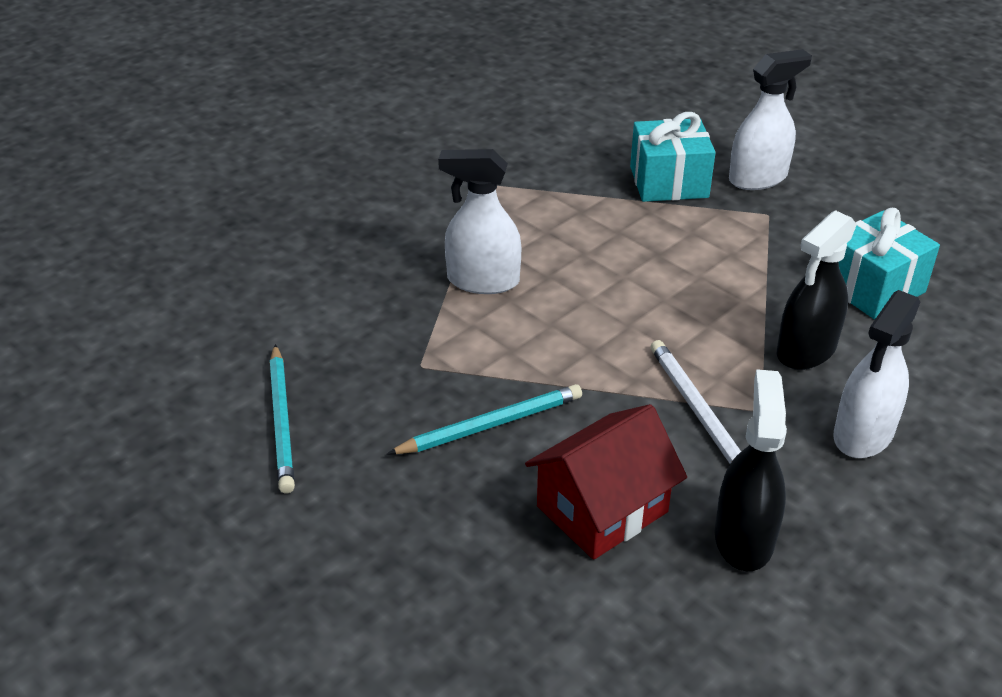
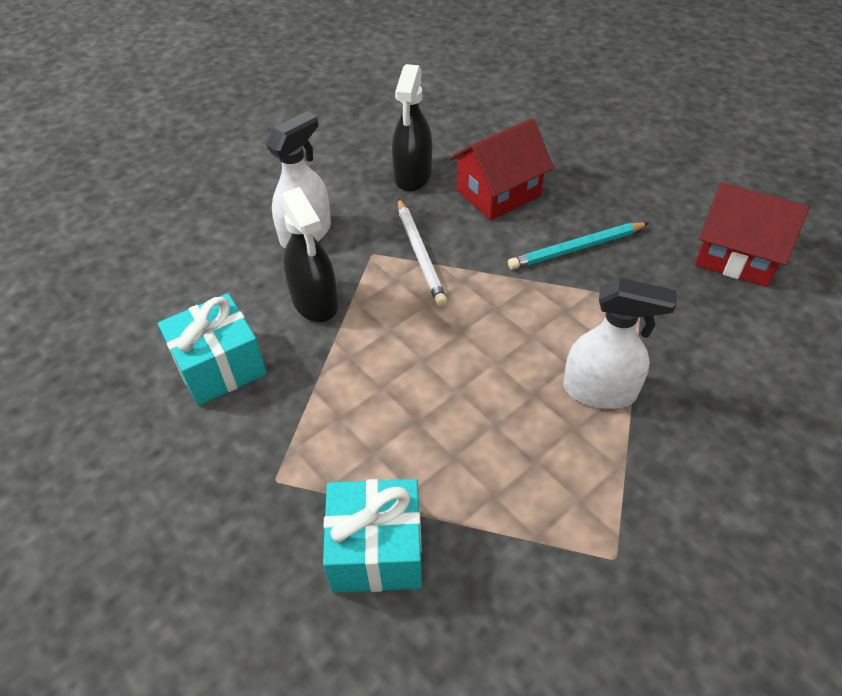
camera: 175 degrees left, 10 degrees up
(282, 421) = (736, 256): turquoise pencil -> red house
(758, 178) = (259, 553): white spray bottle -> none
(806, 350) = (315, 302): black spray bottle -> black spray bottle turned 105 degrees clockwise

